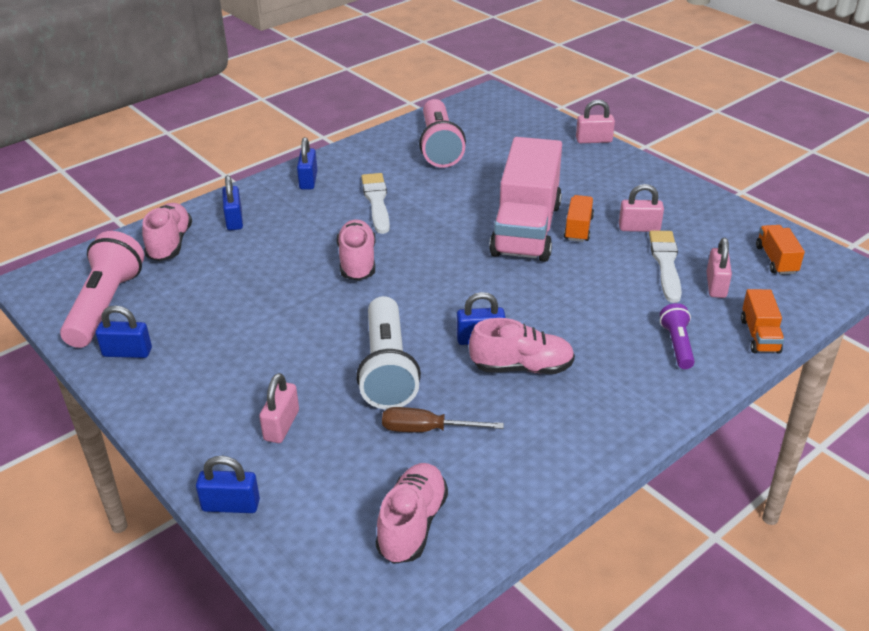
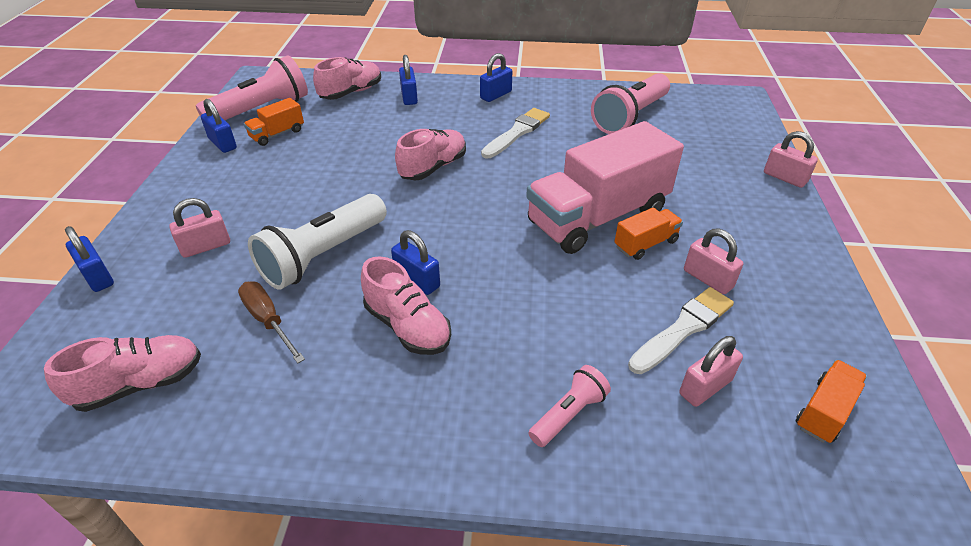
camera: 45 degrees right, 5 degrees up
(234, 220) = (409, 97): blue padlock -> blue padlock turned 45 degrees counterclockwise
(677, 345) = (569, 414): purple flashlight -> pink flashlight
(759, 335) = (673, 476): orange truck -> orange truck (277, 134)

